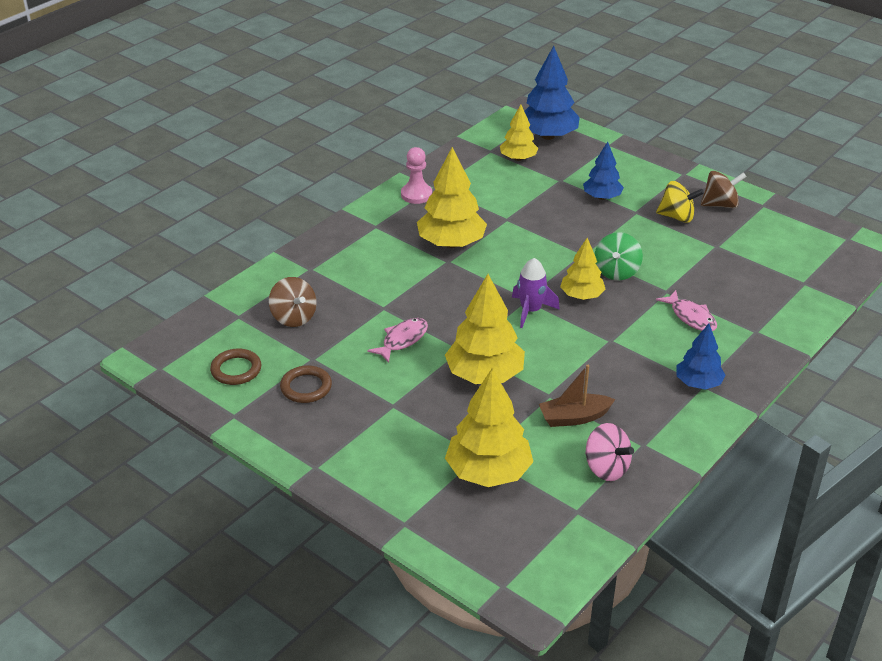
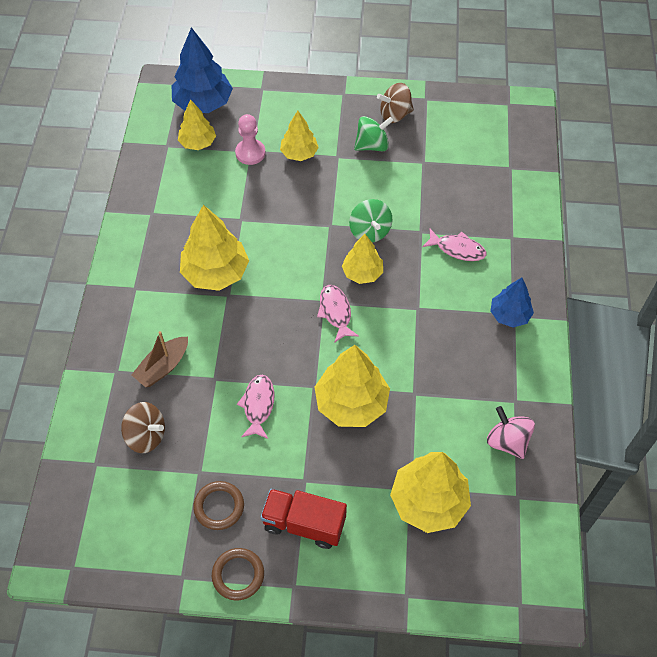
camera: 35 degrees left, 20 degrees up
(236, 370) = (143, 525): brown ring -> brown ring (238, 575)
(364, 432) = (304, 524): none -> red truck
(416, 195) = (142, 232): pink pawn -> pink pawn (250, 153)
(531, 311) = (335, 312): purple rocket -> pink fish
(574, 417) = (449, 405): brown boat -> brown boat (163, 367)
(602, 197) = (299, 153): blue tree -> yellow tree
(606, 468) = (507, 441): pink spinning top -> pink spinning top turned 135 degrees counterclockwise
(677, 217) = (372, 145): yellow spinning top -> green spinning top
(720, 205) = (395, 115): brown spinning top -> brown spinning top turned 150 degrees counterclockwise

